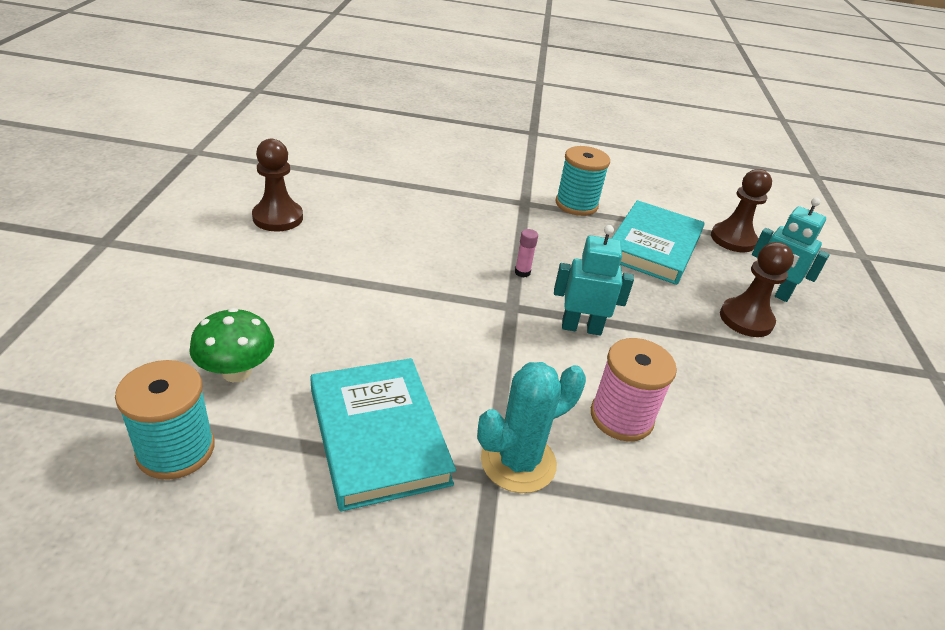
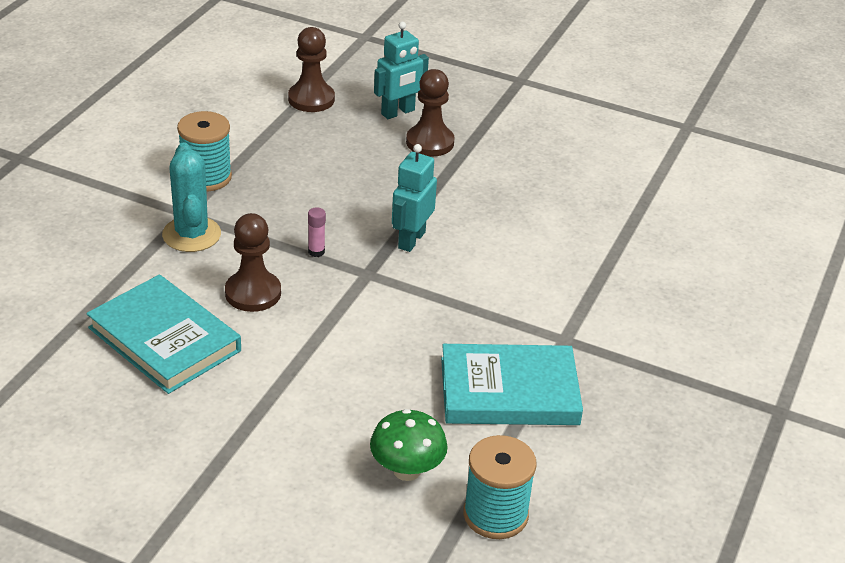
camera: 70 degrees left, 0 degrees up
(278, 218) = (138, 414): brown pawn -> brown pawn (253, 293)
(518, 462) = (554, 321): turquoise cactus -> turquoise cactus (191, 234)
(621, 417) = (523, 253): pink spool -> none
(653, 247) = (304, 153): turquoise book -> turquoise book (165, 339)

